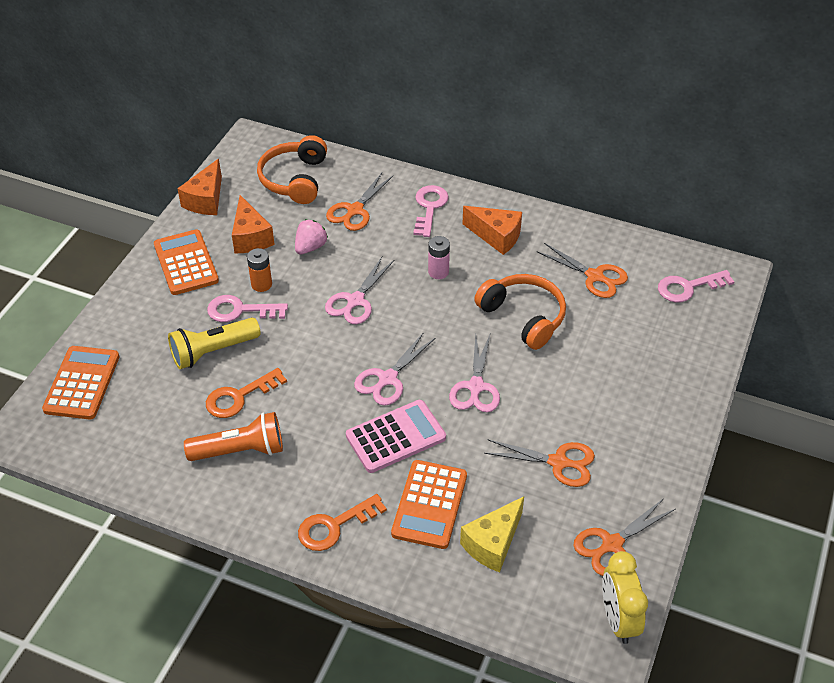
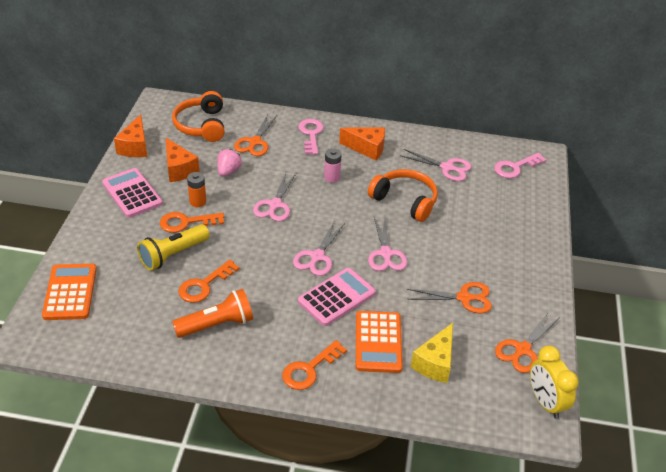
camera: 15 degrees left, 5 degrees down
(186, 263) = (132, 193): orange calculator -> pink calculator
(240, 310) = (186, 222): pink key -> orange key
(594, 276) = (447, 167): orange scissors -> pink scissors

